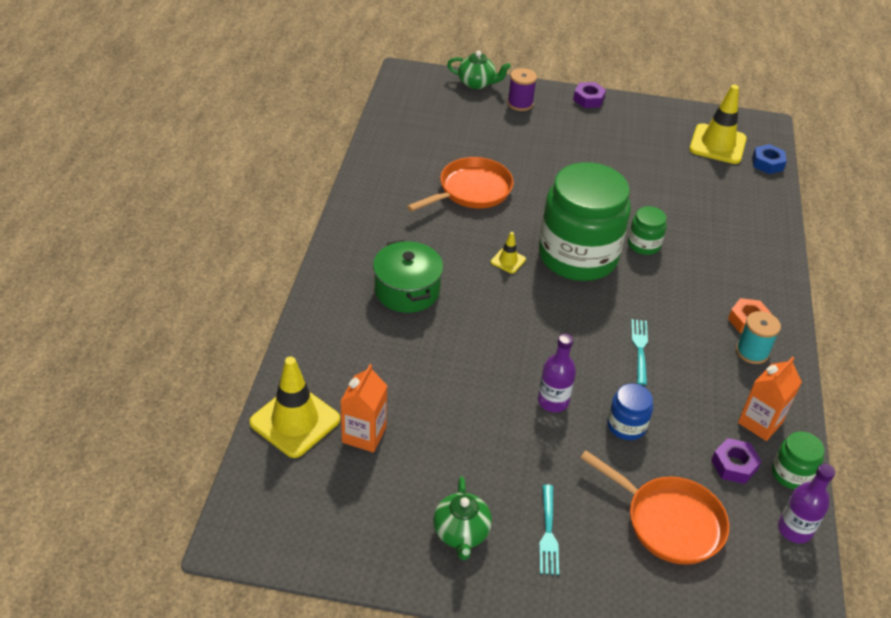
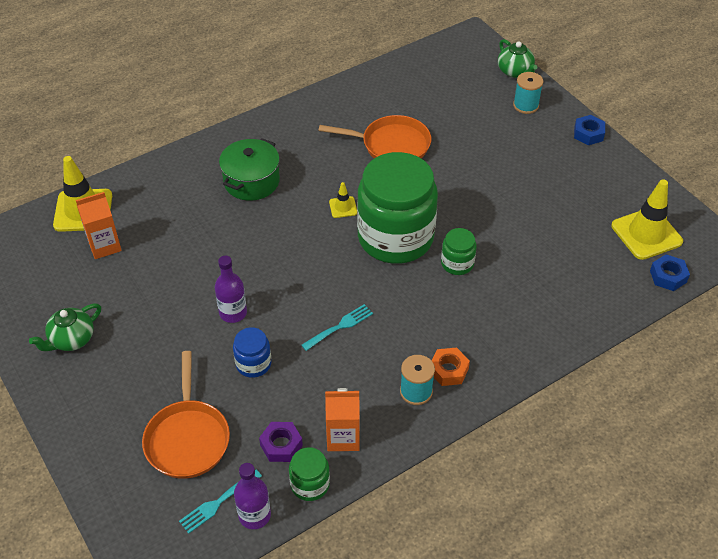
camera: 50 degrees right, 5 degrees up
(520, 103) = (525, 105): purple spool -> turquoise spool
(548, 533) = (113, 381): turquoise fork -> turquoise fork (218, 502)
(588, 99) = (588, 134): purple nut -> blue nut

